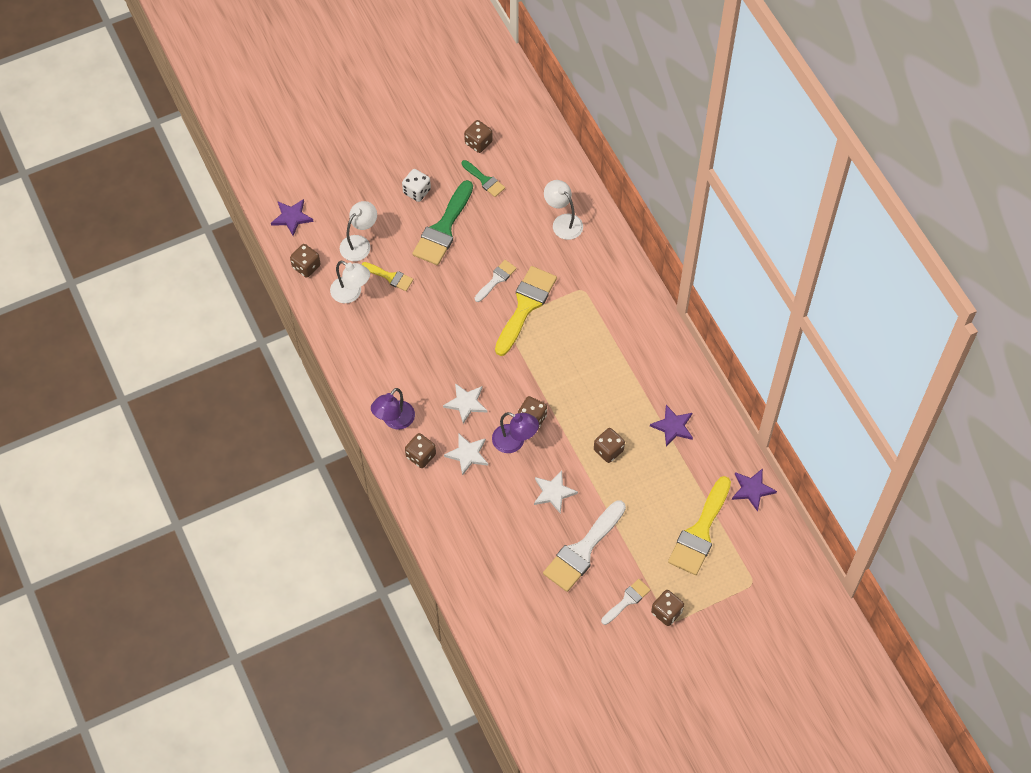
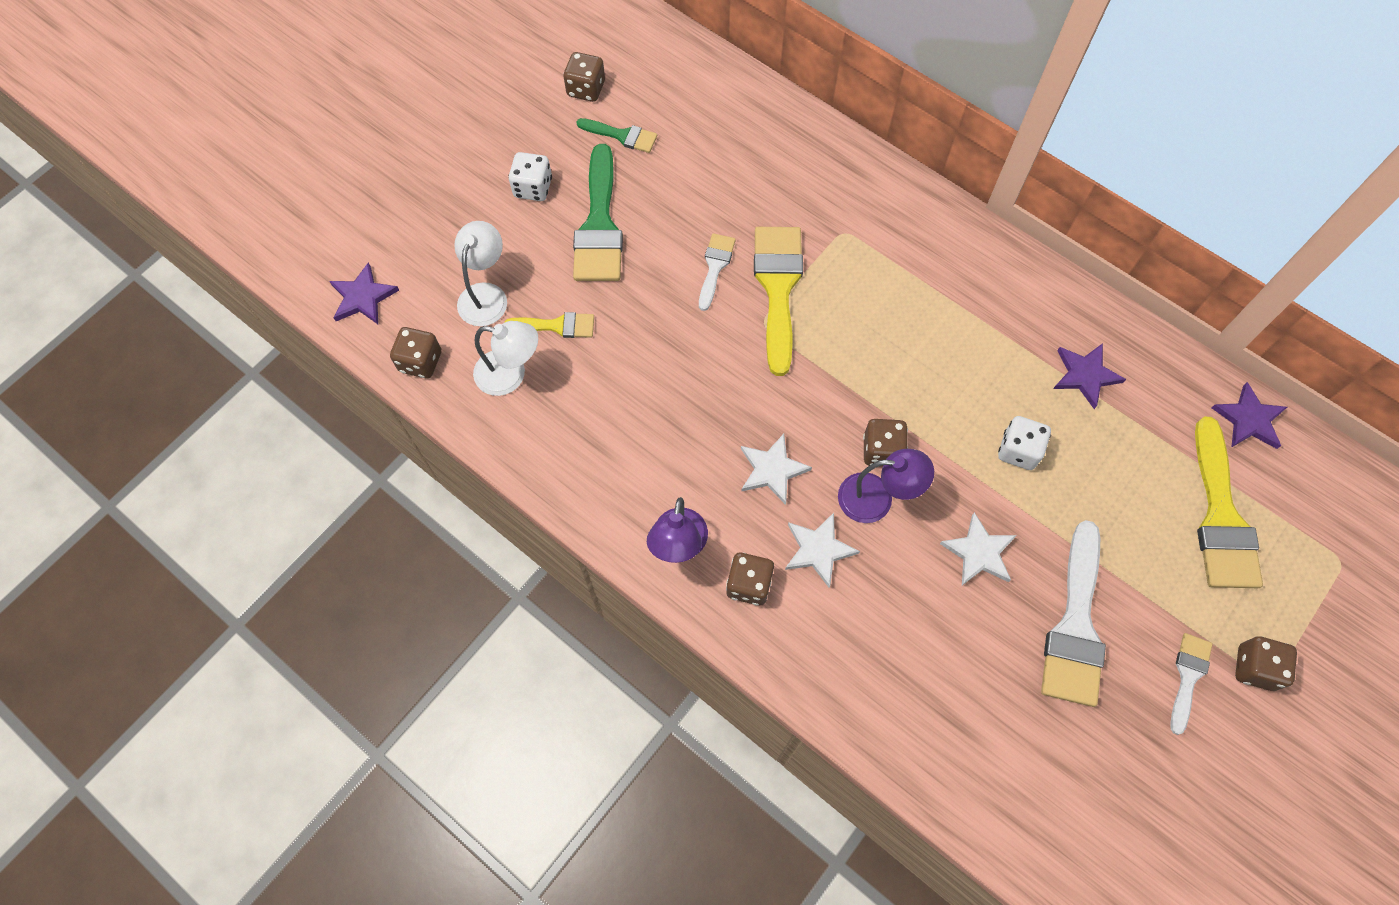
camera: 25 degrees left, 5 degrees up
(563, 222) = (763, 150): white lamp -> none
(608, 450) = (1018, 450): brown dice -> white dice

